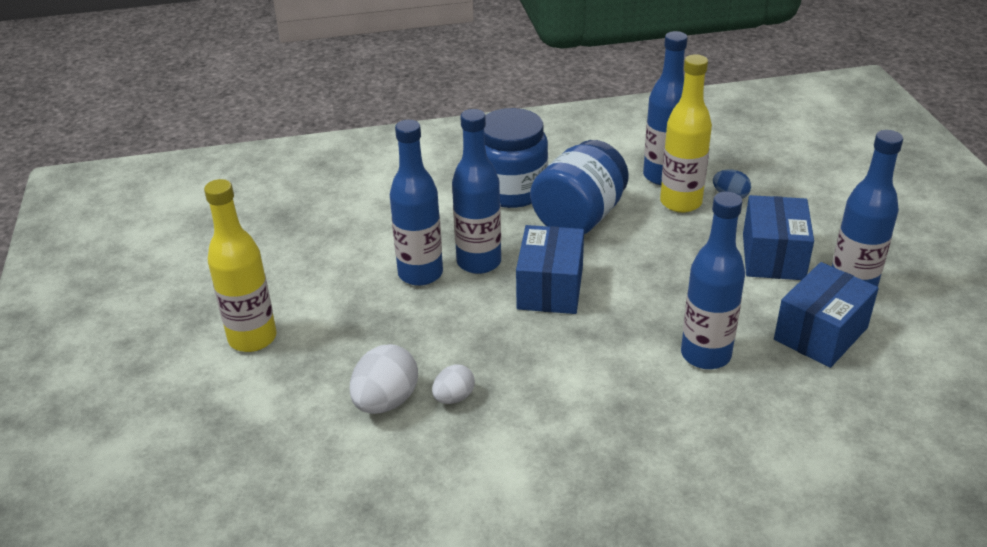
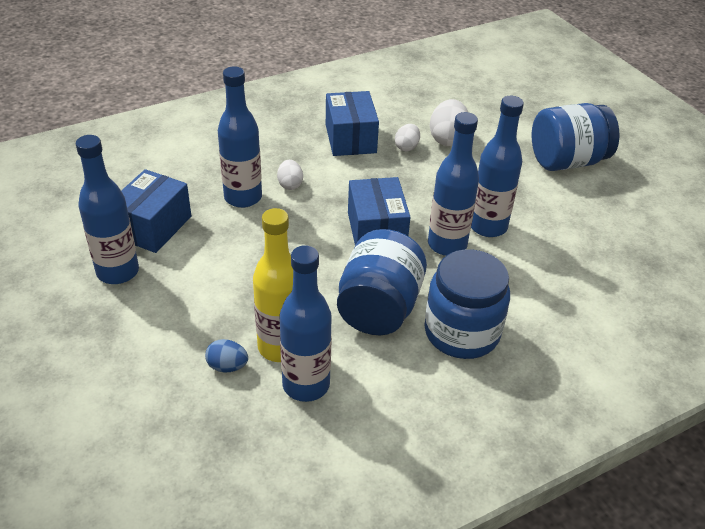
camera: 160 degrees right, 5 degrees up
(252, 338) = (567, 161): yellow bottle -> blue jar
(640, 364) = (290, 184): none -> white egg
(773, 256) = (185, 294): blue box -> blue box (350, 138)

